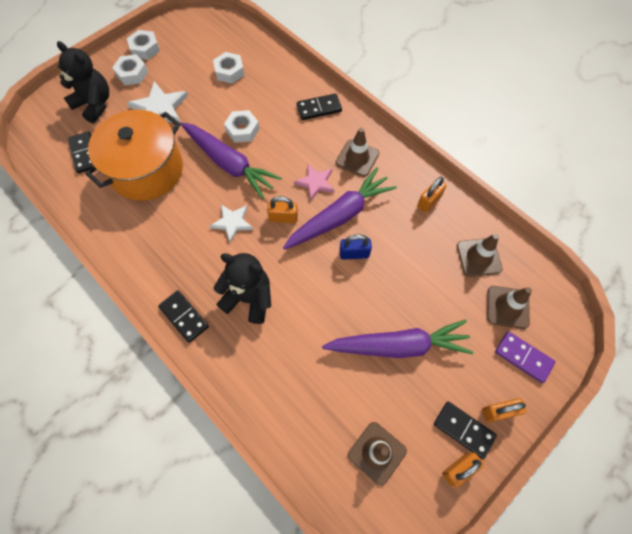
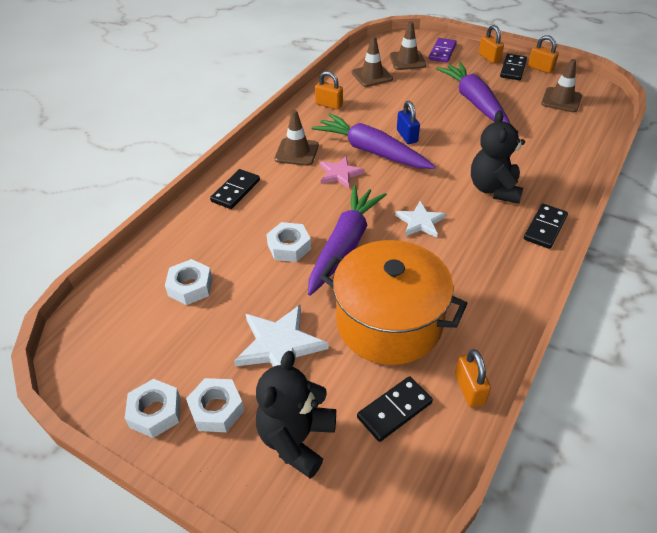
camera: 105 degrees left, 20 degrees down
(283, 218) = (393, 187): orange padlock -> orange padlock (469, 389)
(319, 108) = (236, 191): black domino -> black domino turned 60 degrees clockwise

